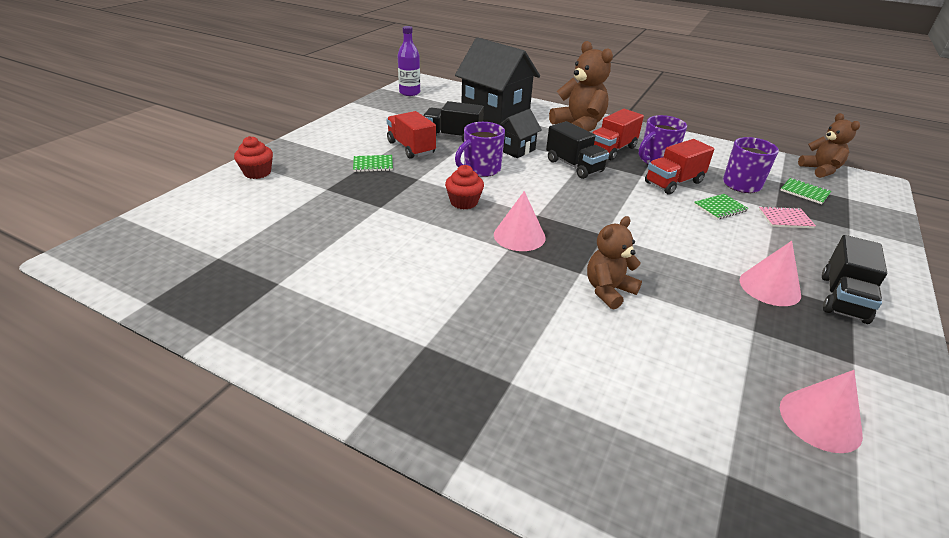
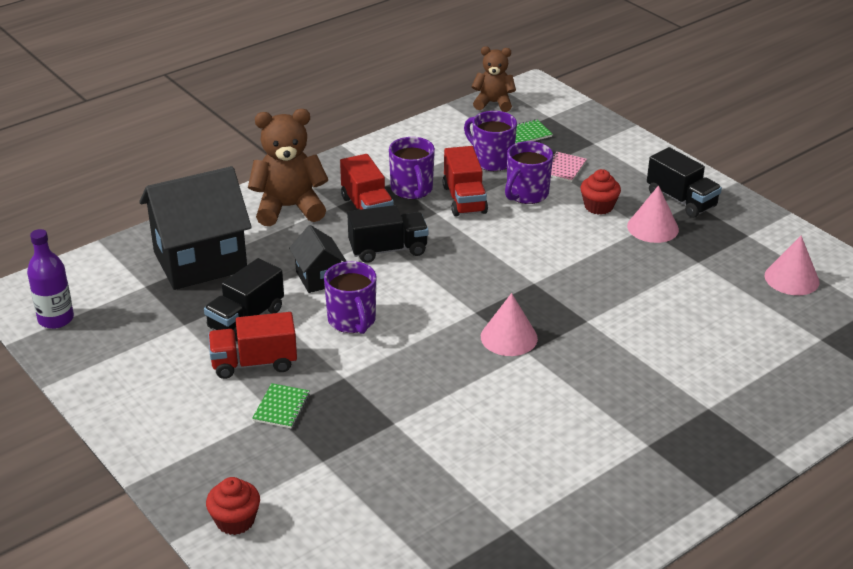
camera: 65 degrees left, 0 degrees up
(464, 202) = (421, 356): red cupcake -> red cupcake (598, 206)
(608, 290) = (620, 314): brown teddy bear -> none
(720, 208) = (526, 194): green notebook -> purple mug

